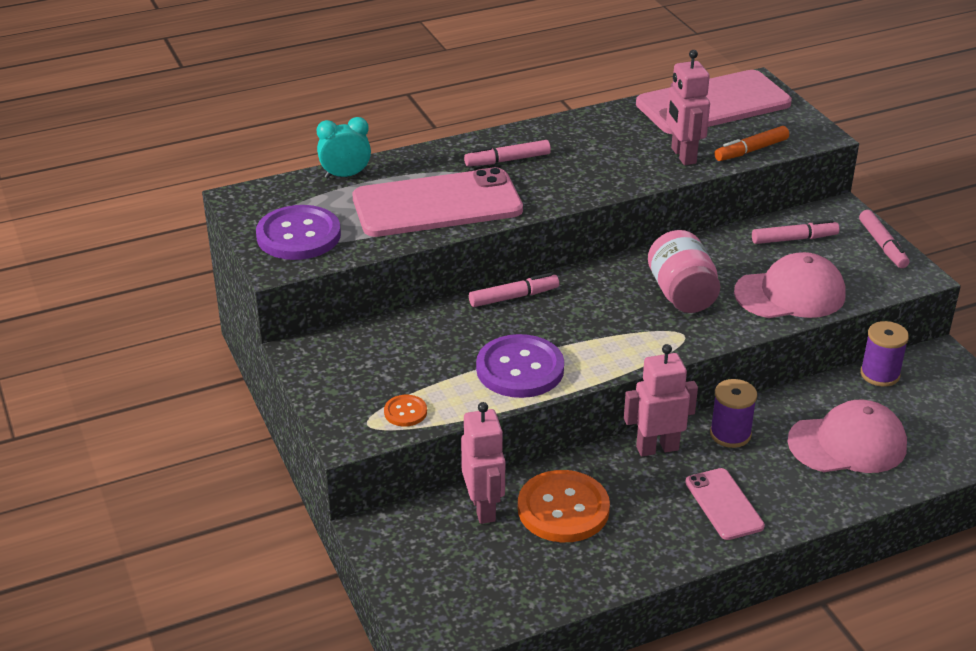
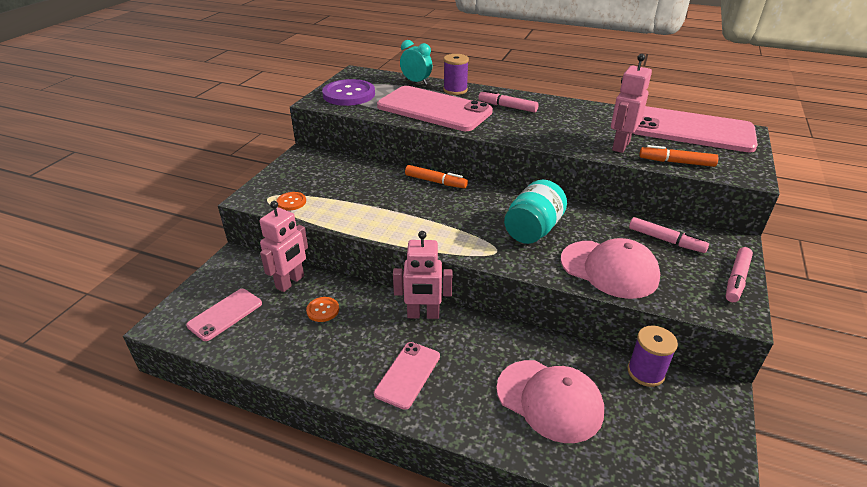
camera: 45 degrees right, 0 degrees up
(476, 582) = (225, 314): none -> pink phone
(514, 297) = (435, 182): pink marker -> orange marker
(520, 369) = (376, 215): purple button -> none
(563, 509) = (323, 310): orange button -> orange button, size x0.47
(657, 448) = (423, 315): pink robot -> pink robot turned 150 degrees clockwise
(681, 294) = (533, 230): pink jar -> turquoise jar
(730, 434) = (478, 337): purple spool -> purple spool (455, 90)

